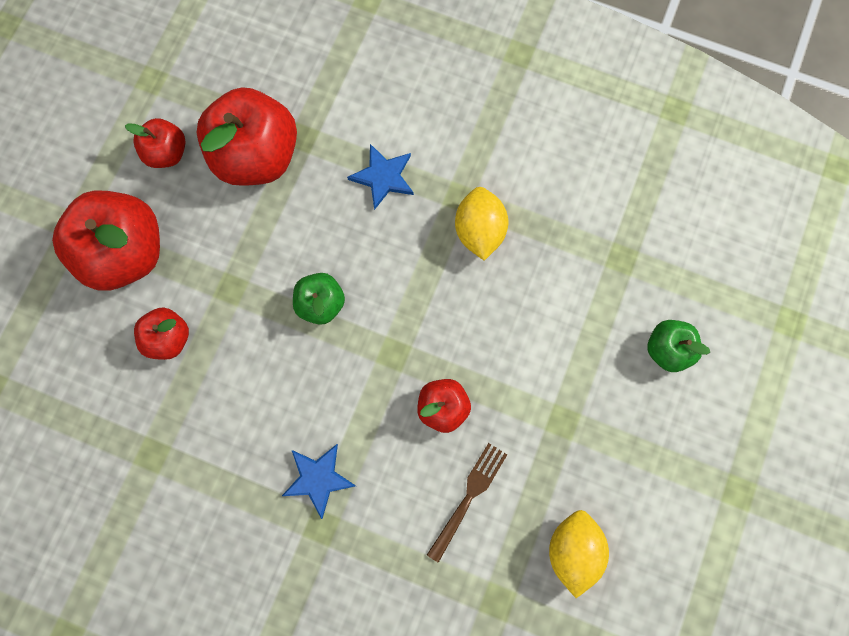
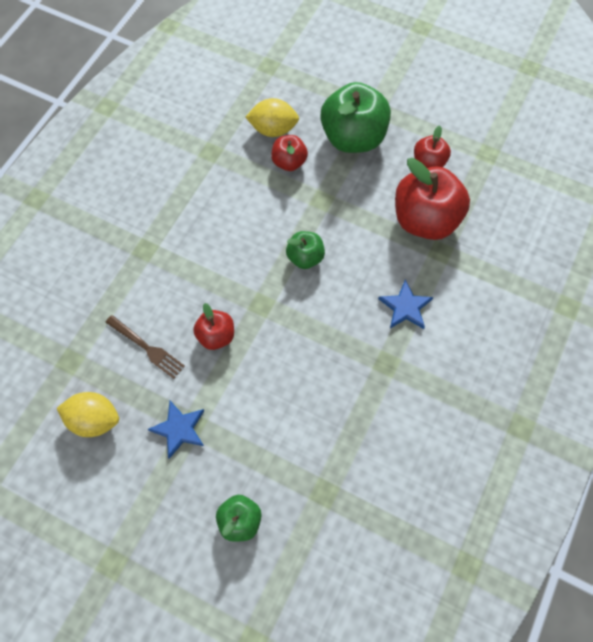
camera: 95 degrees right, 10 degrees down
(126, 253) = (353, 138): red apple -> green apple
(318, 478) = (178, 249): blue star -> blue star (179, 429)
(479, 231) = (356, 376): yellow lemon -> yellow lemon (273, 129)

